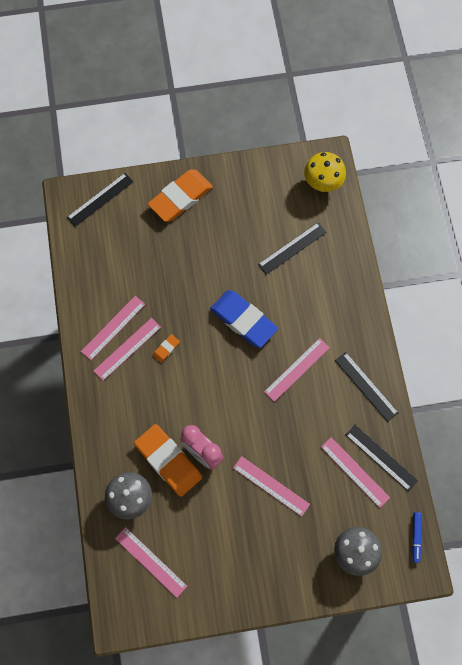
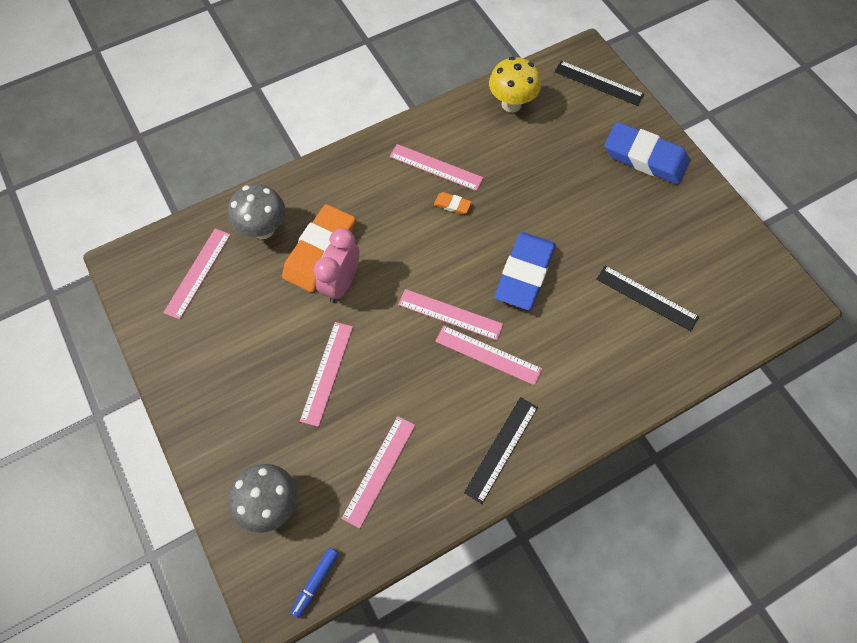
camera: 70 degrees right, 5 degrees down
(113, 327) = (454, 146): pink ruler -> pink ruler (450, 314)
(180, 198) = (645, 157): orange eraser -> blue eraser
(322, 184) = (755, 305): yellow mushroom -> yellow mushroom (511, 104)
(381, 457) = (411, 499): black ruler -> none
(416, 537) = (315, 582): blue marker -> blue marker turned 45 degrees counterclockwise

